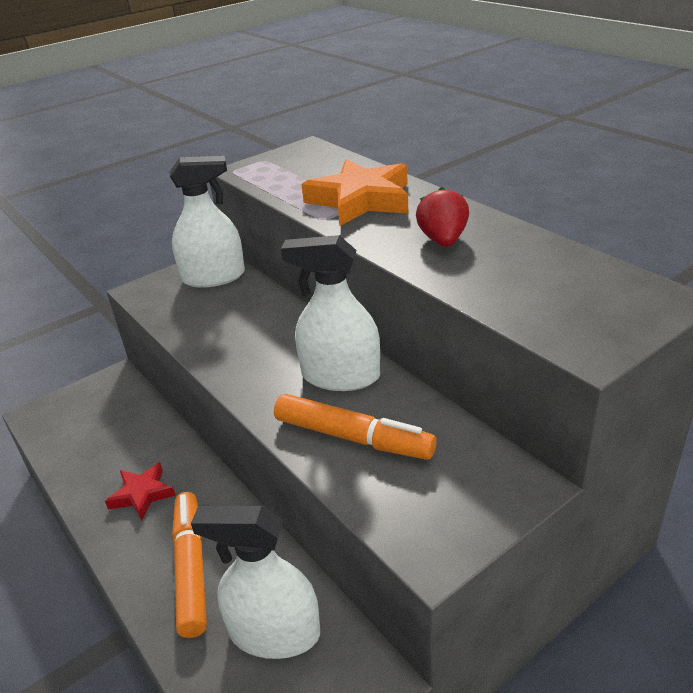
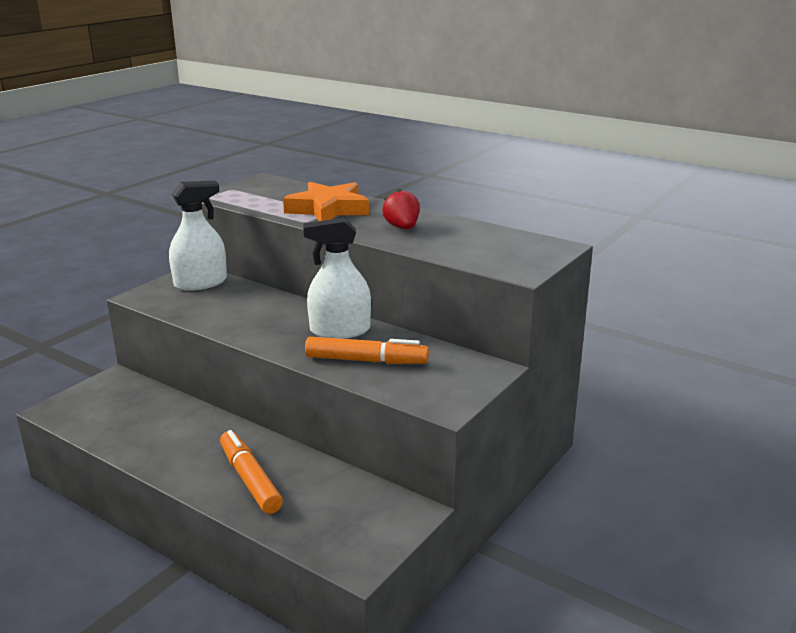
camera: 20 degrees left, 10 degrees down
(142, 494) = (184, 445): red star -> none
(274, 632) = (333, 501): white spray bottle -> none

